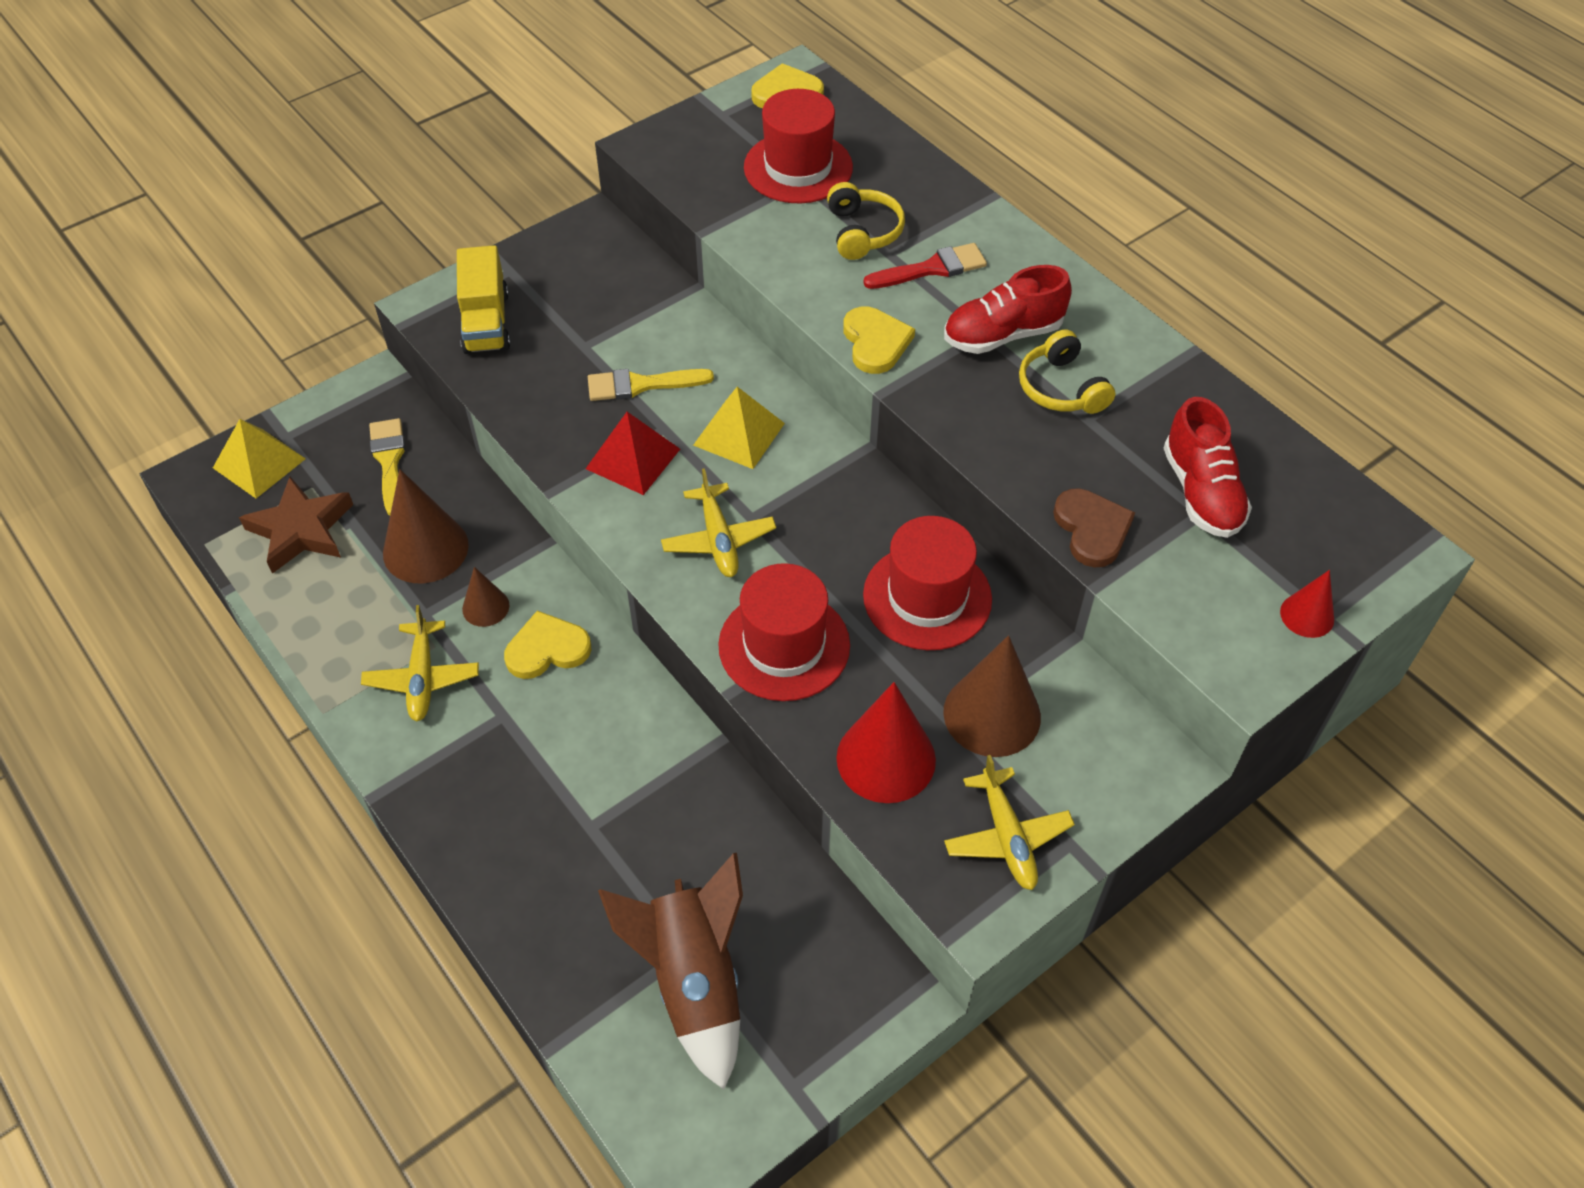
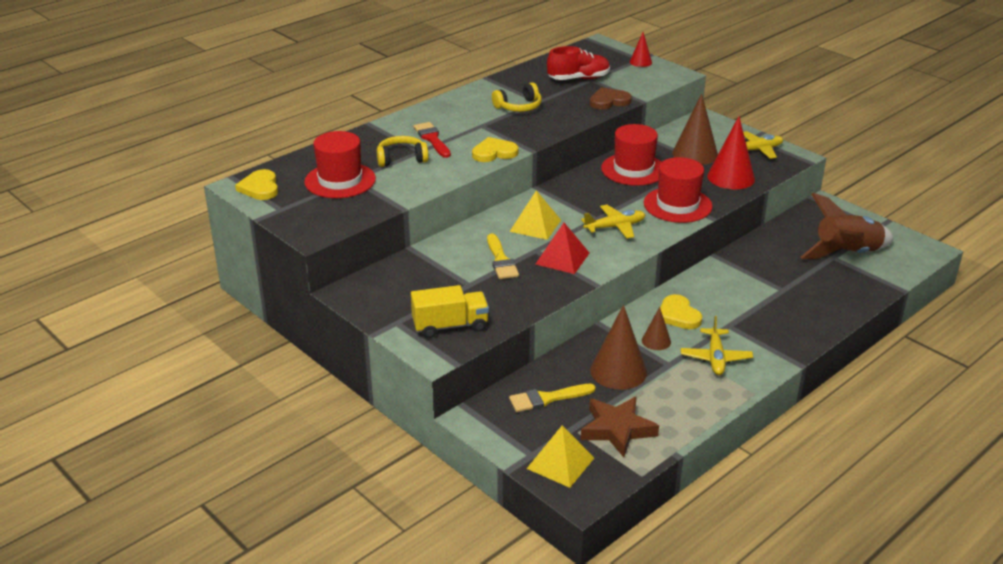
camera: 95 degrees left, 20 degrees down
(422, 678) = (715, 358): yellow plane -> yellow plane turned 105 degrees clockwise
(1002, 335) = (483, 120): red shoe -> none

